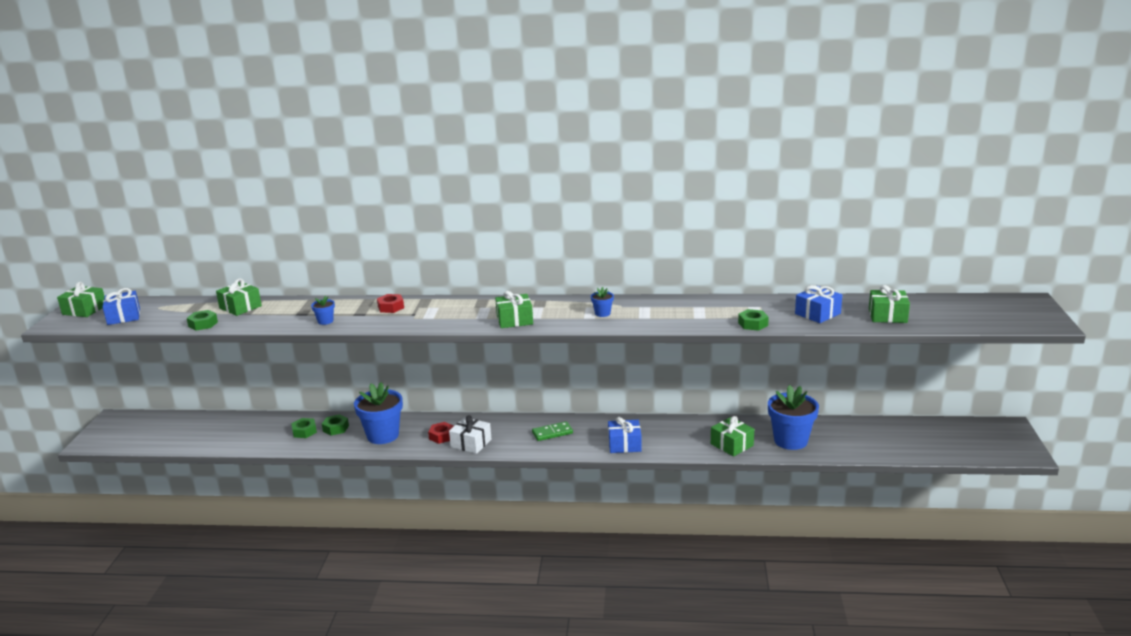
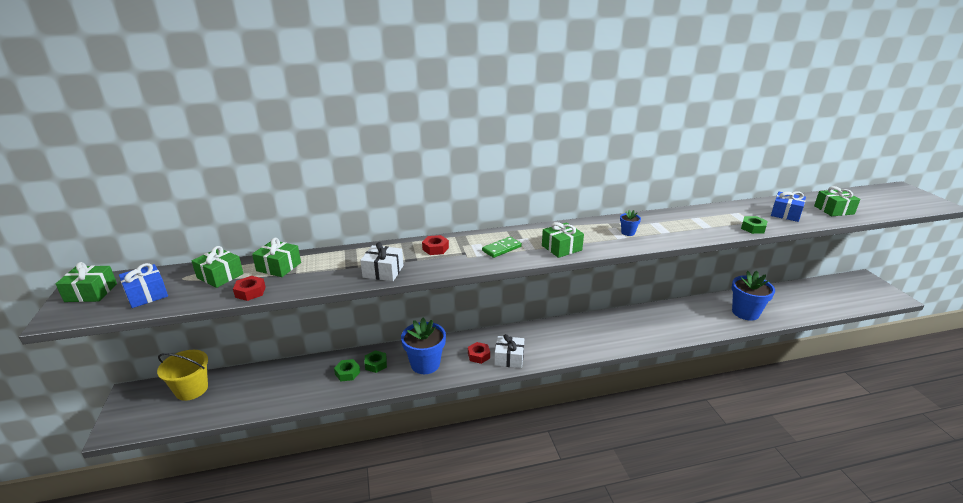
camera: 20 degrees left, 5 degrees up
(163, 423) = (191, 389): none -> yellow bucket
(203, 324) = (250, 292): green nut -> red nut
(325, 321) = (383, 271): blue flower pot -> white gift
(552, 433) = (568, 336): green domino -> green domino (502, 249)
(624, 444) = (632, 337): blue gift -> none
(732, 445) = (709, 323): green gift -> green gift (220, 276)

